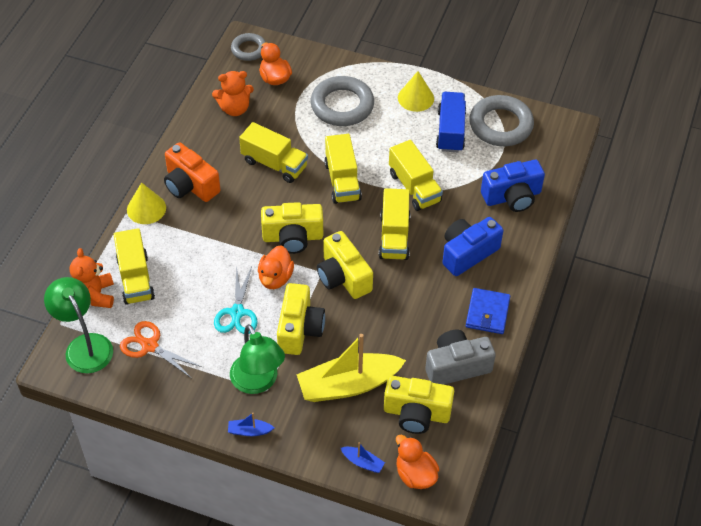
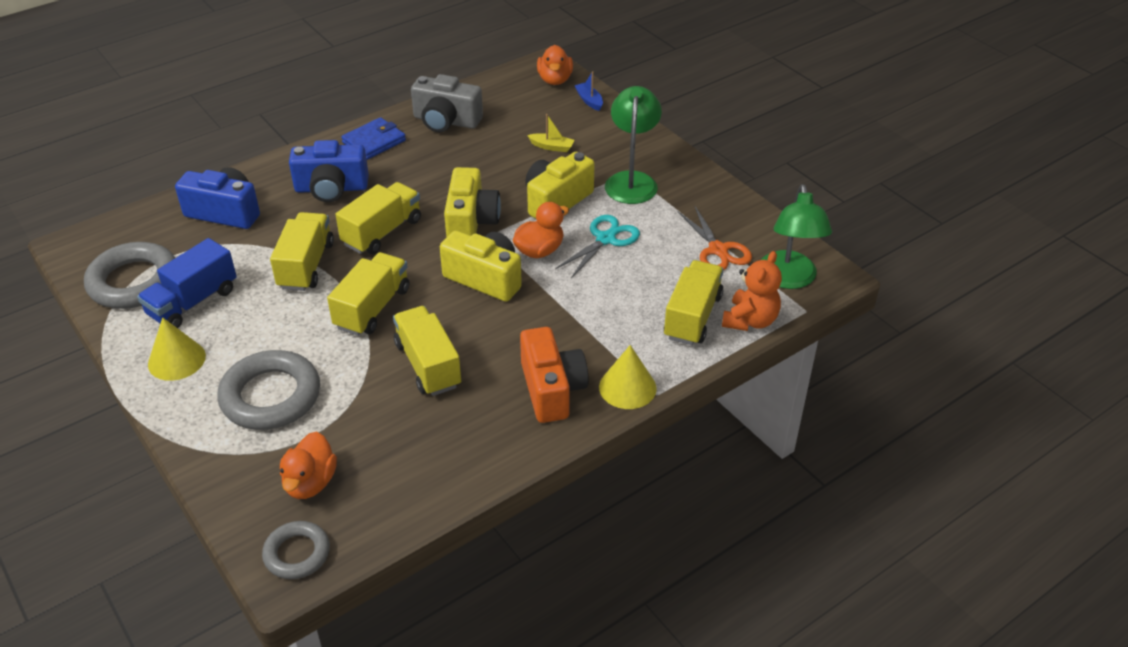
camera: 145 degrees left, 10 degrees down
(235, 108) = (406, 465): orange teddy bear -> none
(249, 431) = (668, 153): blue boat -> none
(348, 385) = (552, 147): yellow boat -> yellow boat, size x0.41
(416, 413) = (514, 109): yellow camera -> none

